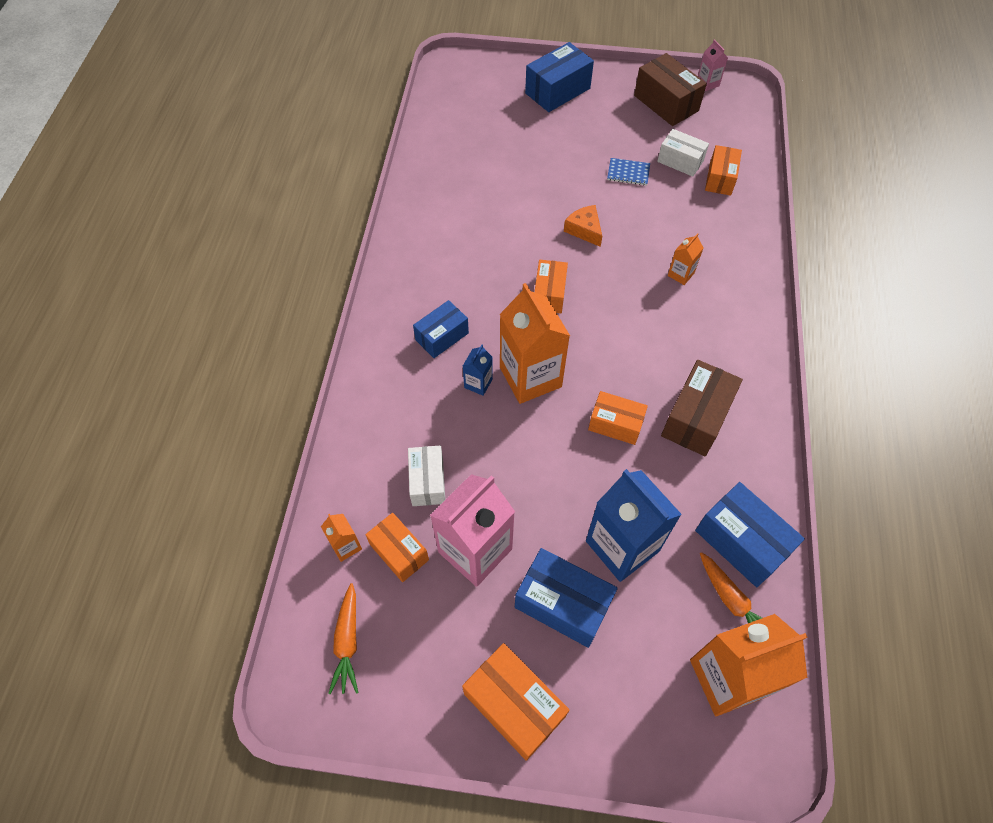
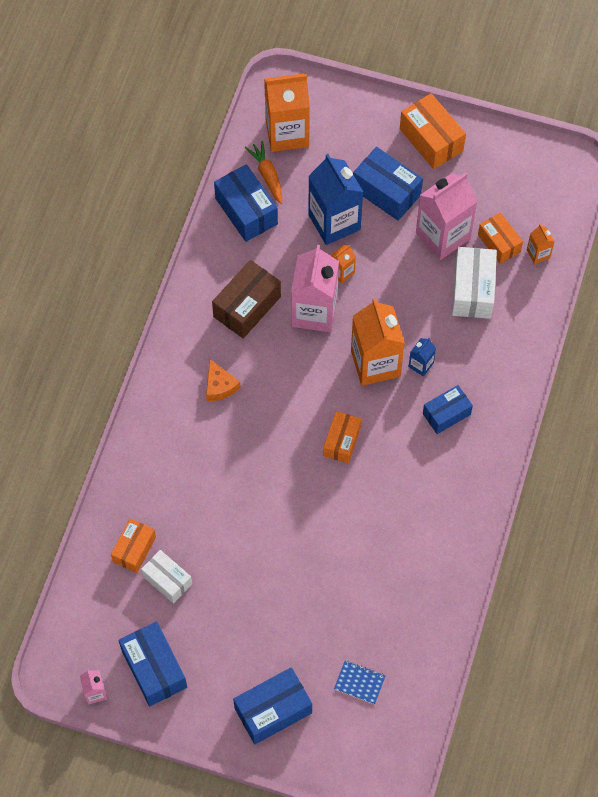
camera: 170 degrees left, 5 degrees up
(347, 642) = (539, 192): orange carrot -> none
(427, 481) = (472, 290): white box -> white box, size x1.51
(584, 230) = (291, 508): orange cheese -> orange cheese (219, 386)
(615, 424) = (314, 312): orange box -> pink carton
(628, 173) = (227, 573): blue notebook -> blue notebook (359, 683)
(666, 103) = (154, 669): brown box -> blue box
(681, 274) = (214, 443): orange carton -> orange carton (342, 272)

